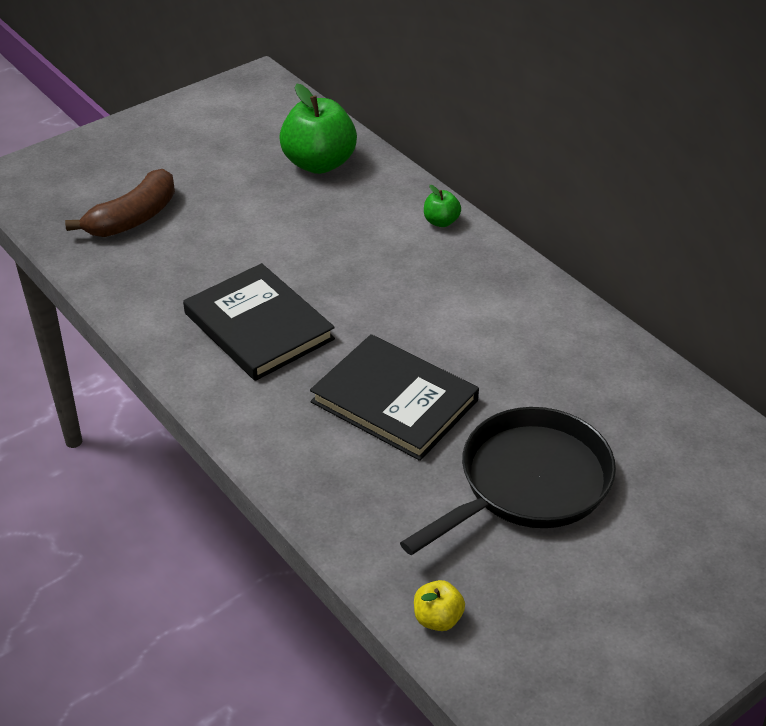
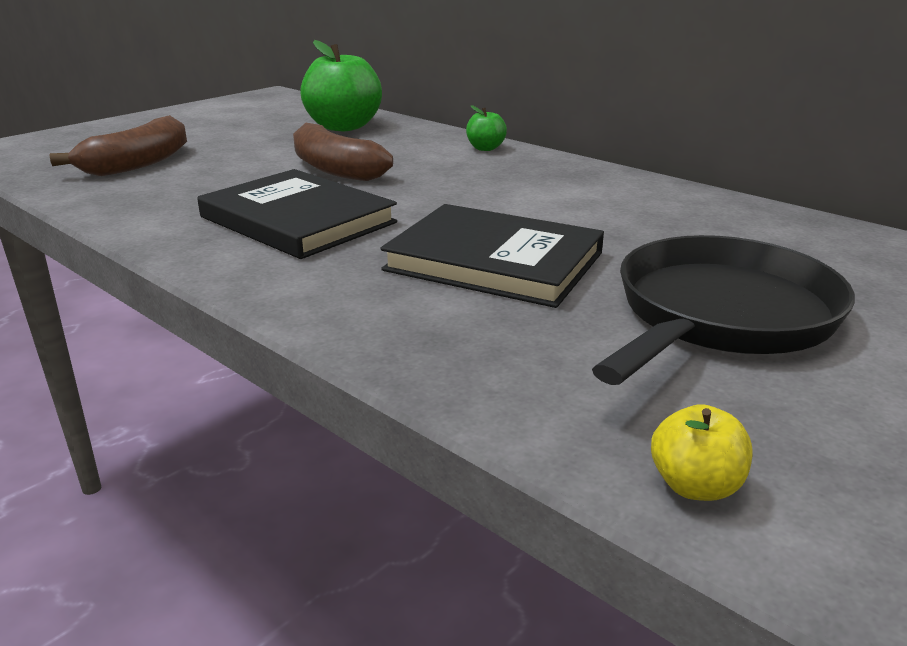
camera: 10 degrees left, 15 degrees down
(299, 246) = (335, 169): none -> brown banana

